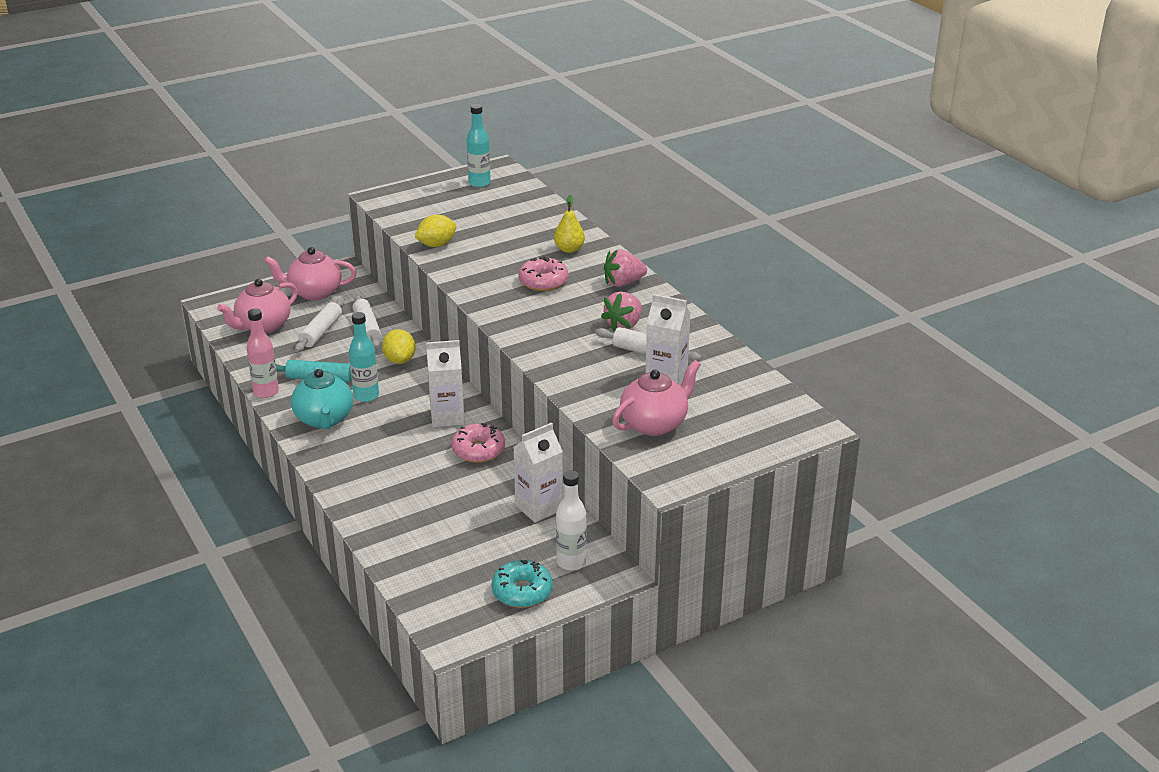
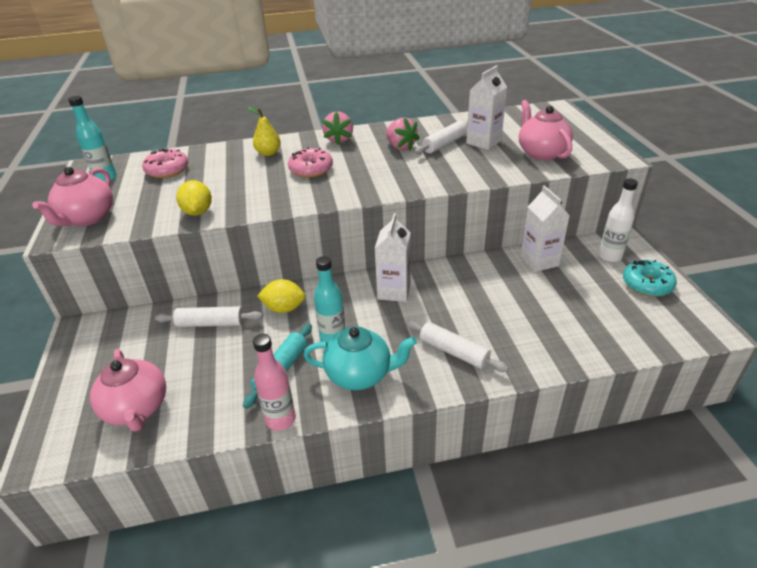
camera: 70 degrees left, 5 degrees up
(314, 292) = (104, 356): pink teapot -> pink teapot (87, 218)
(321, 332) = (190, 359): white rolling pin -> white rolling pin (454, 352)
(478, 450) = (451, 280): pink donut -> pink donut (167, 170)

